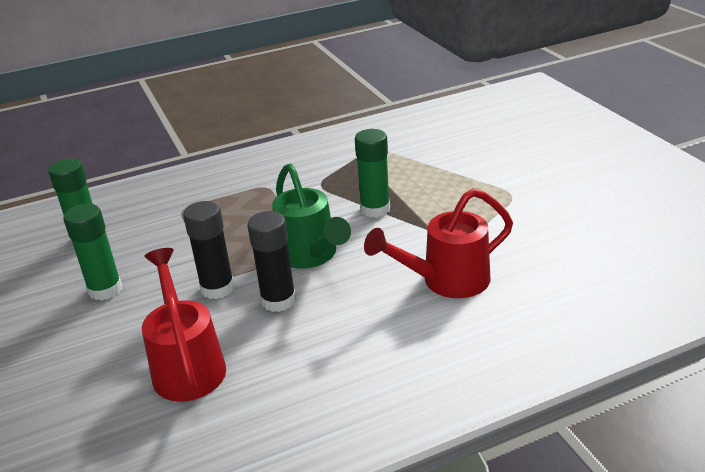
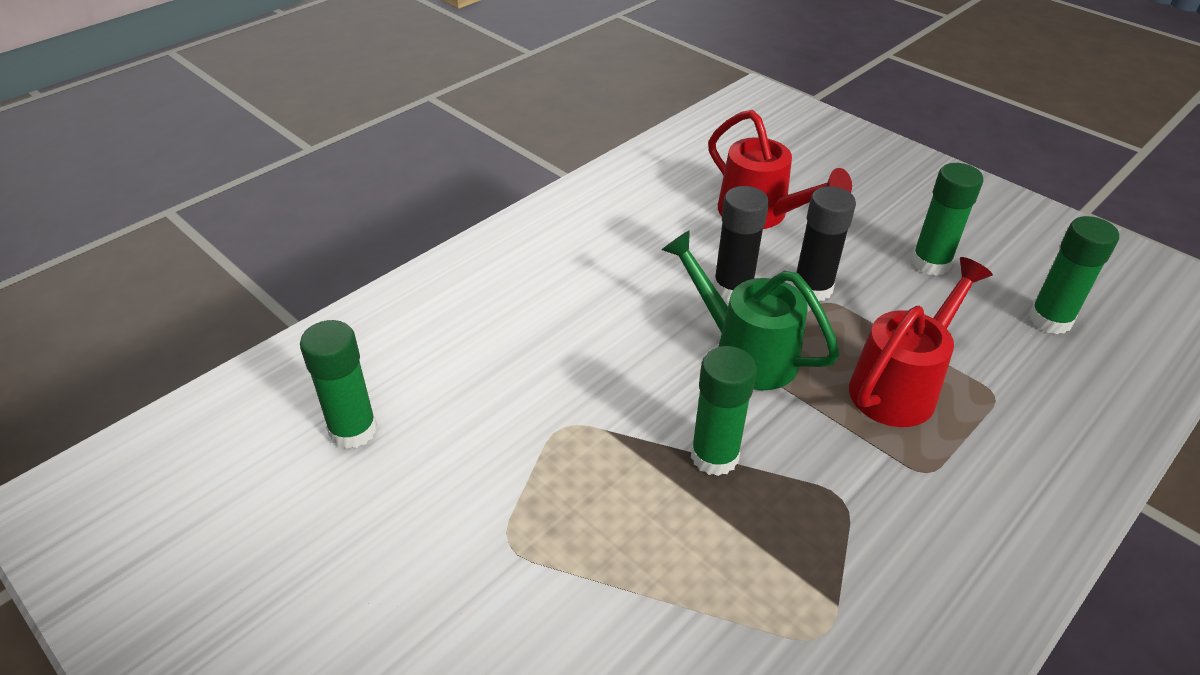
camera: 155 degrees right, 10 degrees up
(447, 281) = (557, 350): red watering can -> red watering can (900, 386)
(610, 258) = (353, 430): none -> green glue stick

